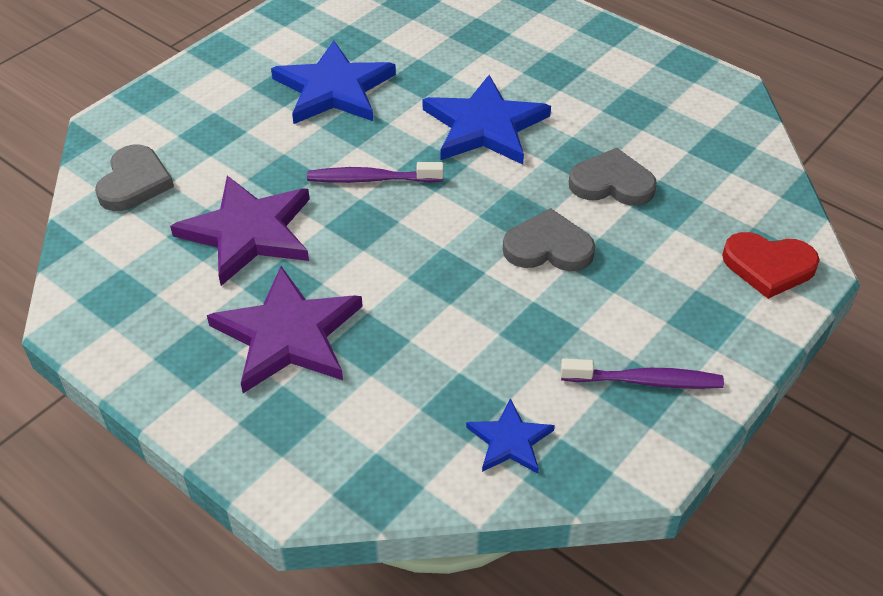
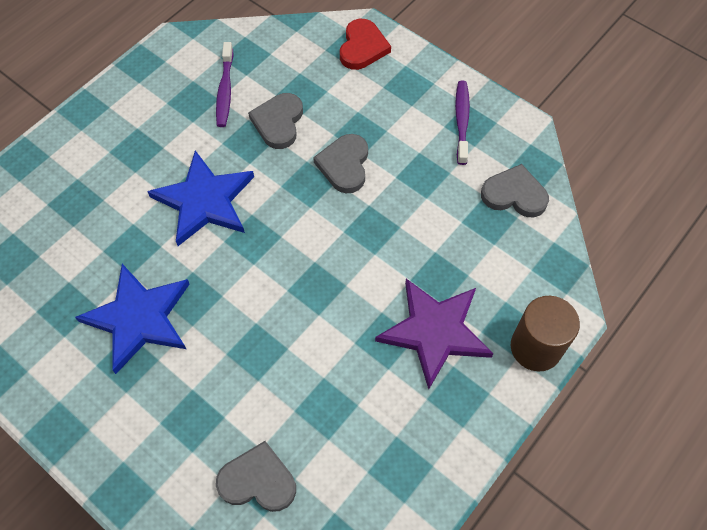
camera: 90 degrees left, 15 degrees up
(248, 232) = (326, 372): purple star -> none
(250, 446) = (535, 347): none -> brown cylinder
(371, 179) = (265, 282): purple toothbrush -> purple toothbrush (225, 90)
(510, 440) = (514, 194): blue star -> grey heart

